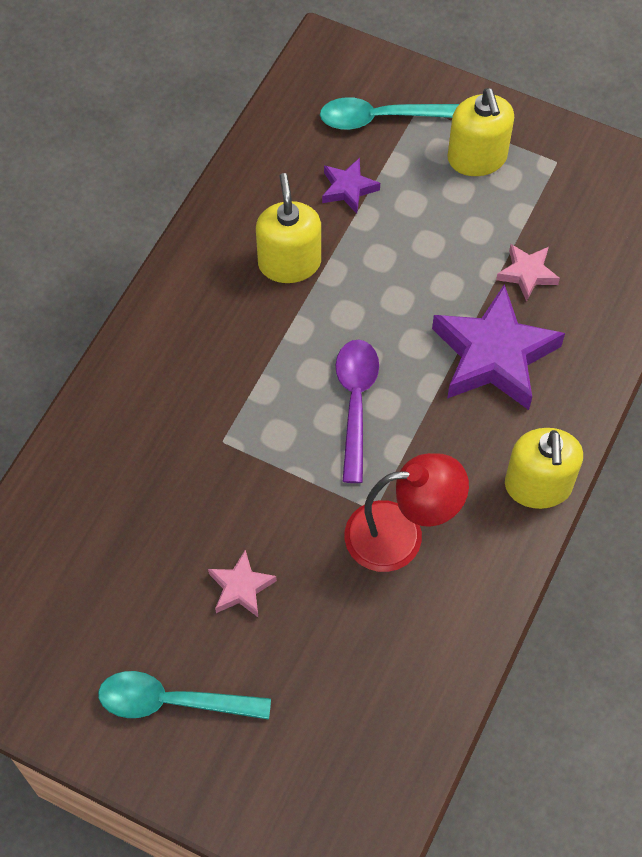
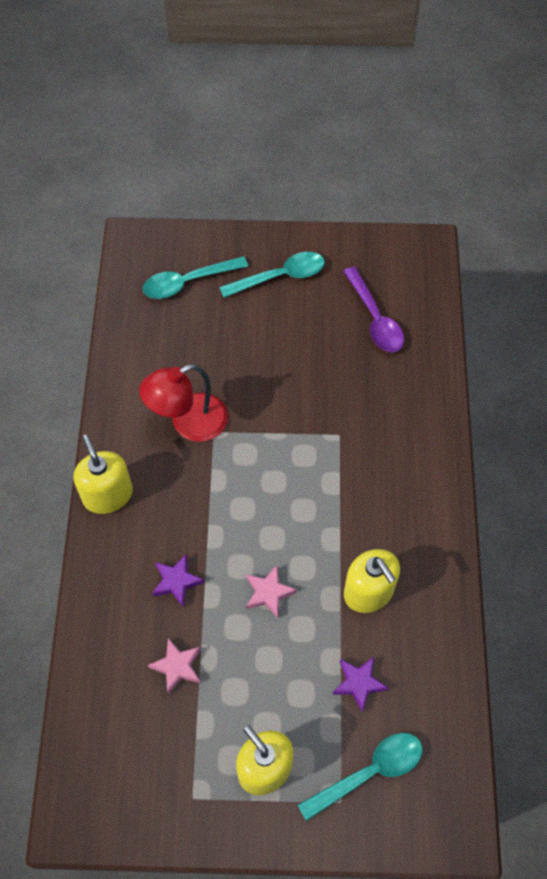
camera: 155 degrees right, 0 degrees up
(241, 587) = (275, 351): pink star -> pink star (268, 593)
(308, 753) = (188, 282): none -> turquoise spoon
(355, 403) = (262, 500): purple spoon -> purple spoon (375, 318)
(494, 355) = (176, 582): purple star -> purple star, size x0.49

